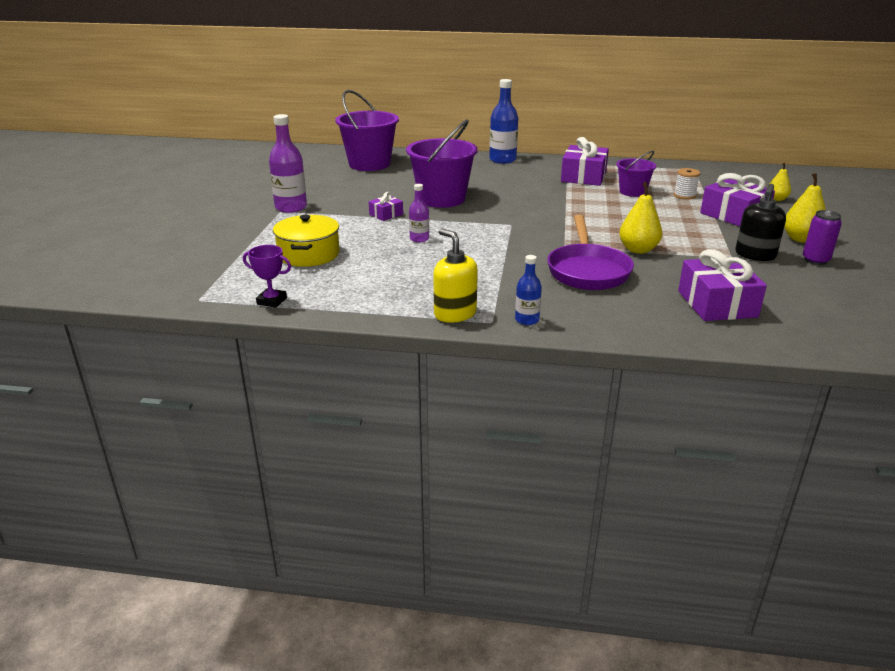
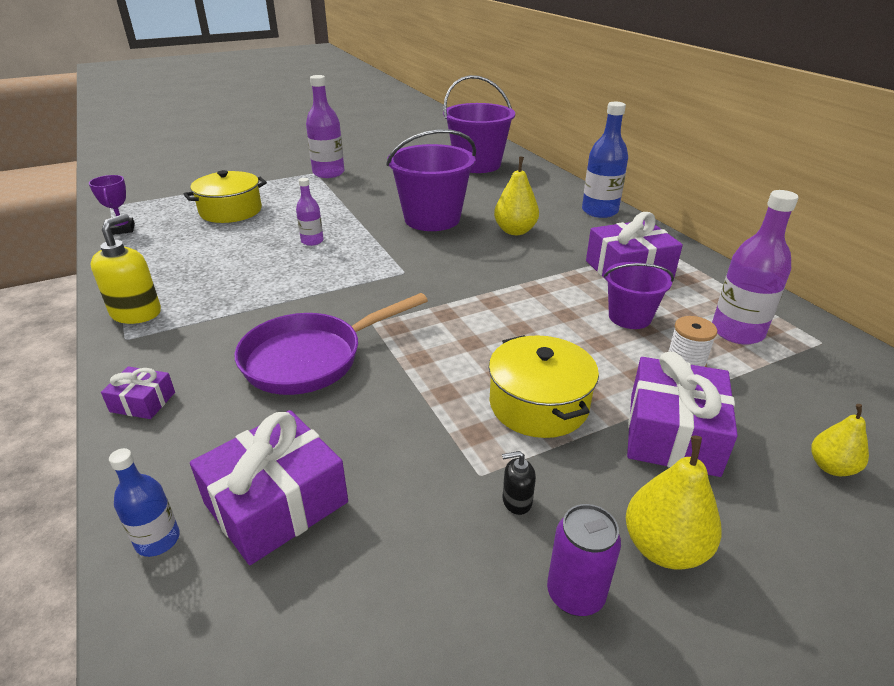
camera: 55 degrees right, 5 degrees up
(386, 214) = (357, 209): purple gift -> purple gift (143, 402)
(527, 320) = (140, 358): blue bottle -> blue bottle (158, 540)
(638, 250) = (418, 377): yellow pear -> yellow pear (515, 231)
(669, 178) = (737, 332): none -> purple bottle
(689, 231) = (539, 404): none -> yellow pot
(755, 255) = (516, 501): black soap dispenser -> black soap dispenser, size x0.49

